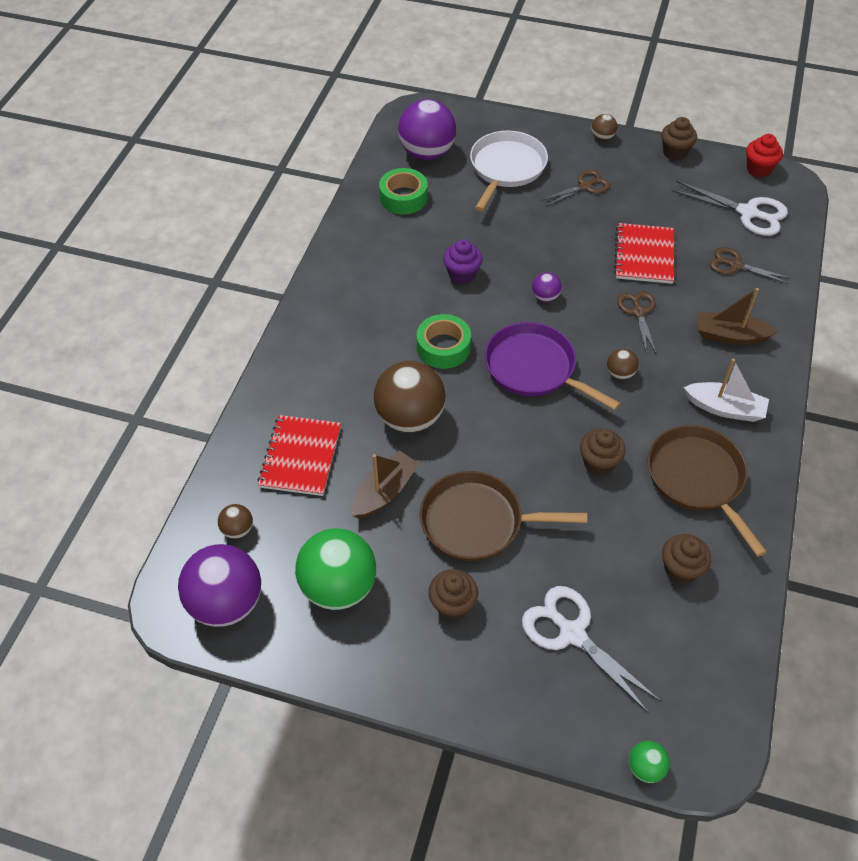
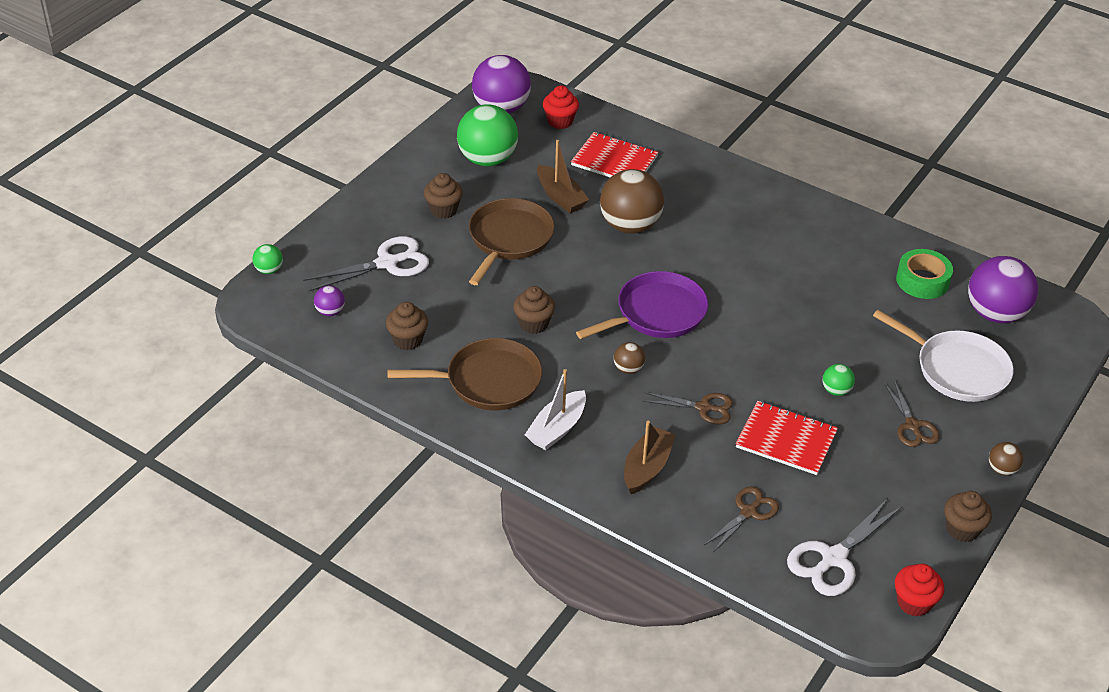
camera: 105 degrees right, 10 degrees down
(238, 530) = (560, 121): brown ball -> red cupcake
(443, 347) = (703, 262): green tape -> none
(462, 274) = (796, 296): purple cupcake -> none
(545, 297) = (746, 346): purple ball -> purple ball (330, 311)
(570, 233) = (836, 390): none -> green ball

